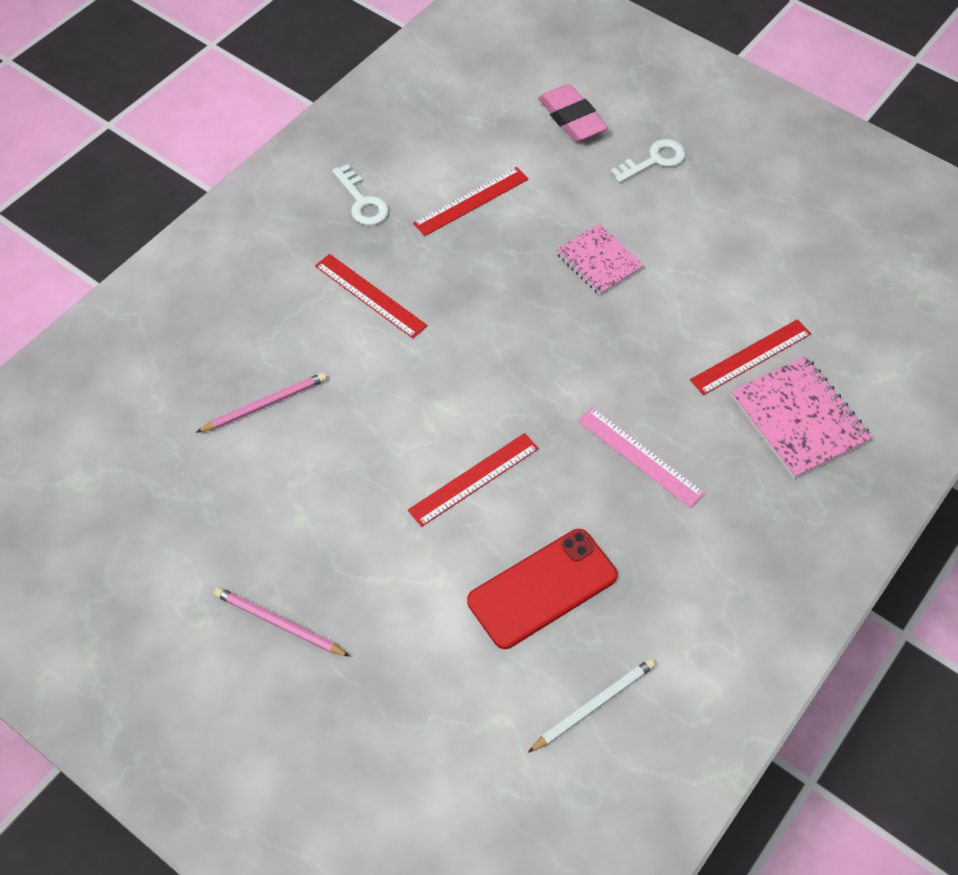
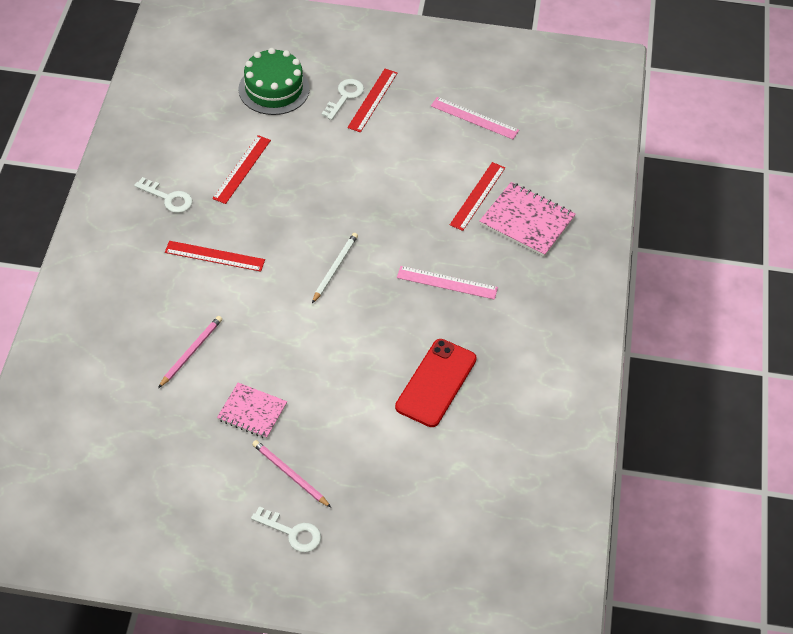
camera: 30 degrees left, 5 degrees down
(232, 705) = (292, 532): none -> white key
(279, 624) = (290, 475): pink pencil -> pink pencil turned 45 degrees clockwise
(474, 479) = (355, 339): red ruler -> red ruler (372, 100)
(571, 118) = (274, 89): pink eraser -> green cake
(593, 705) = (505, 433): white pencil -> white pencil (335, 268)
(598, 261) = (349, 175): pink notebook -> pink notebook (252, 412)
(807, 252) = (474, 118): none -> pink ruler

